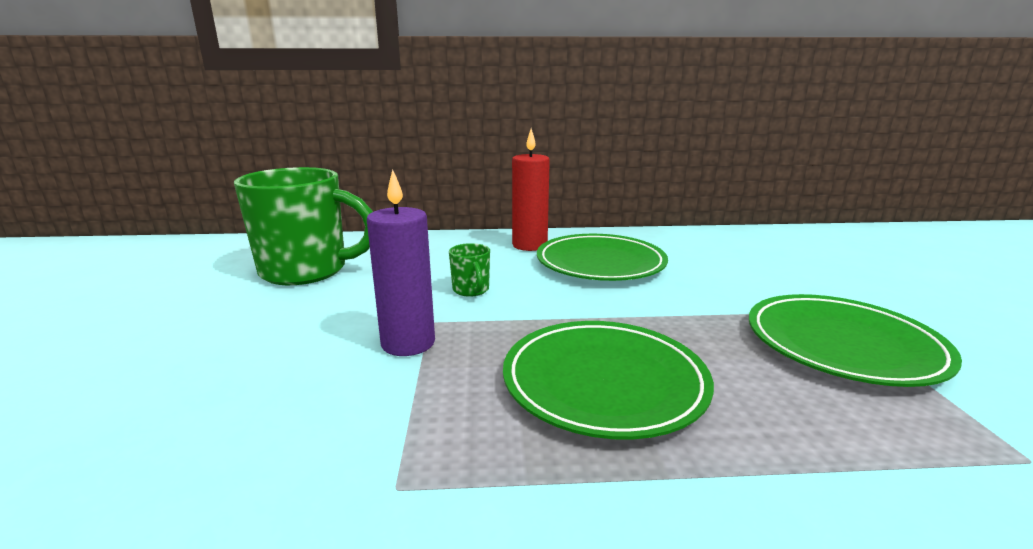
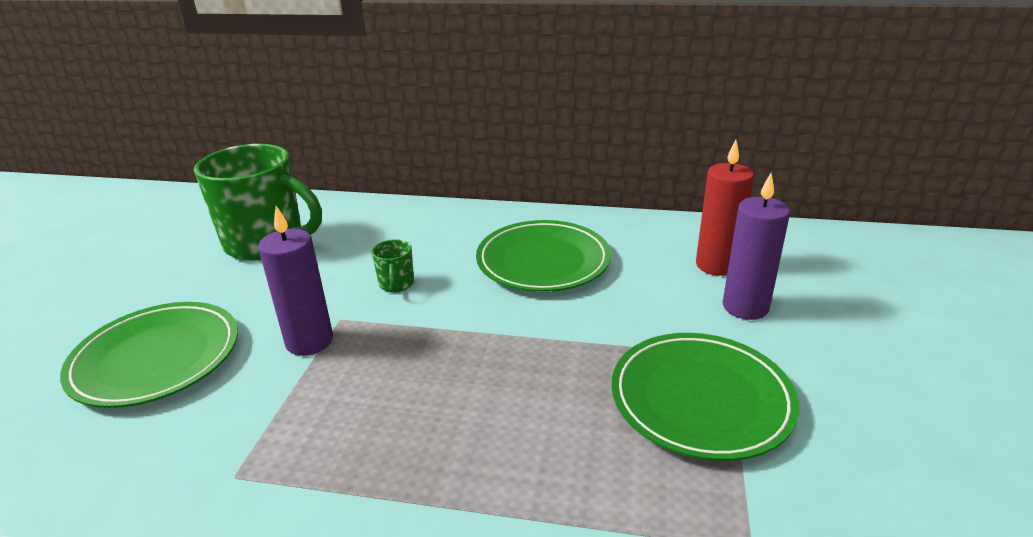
camera: 15 degrees right, 10 degrees up
(529, 245) = (489, 228): red candle -> red candle (716, 265)
(604, 382) = (444, 407): green plate -> green plate (156, 358)
(805, 278) = (745, 307): none -> purple candle

